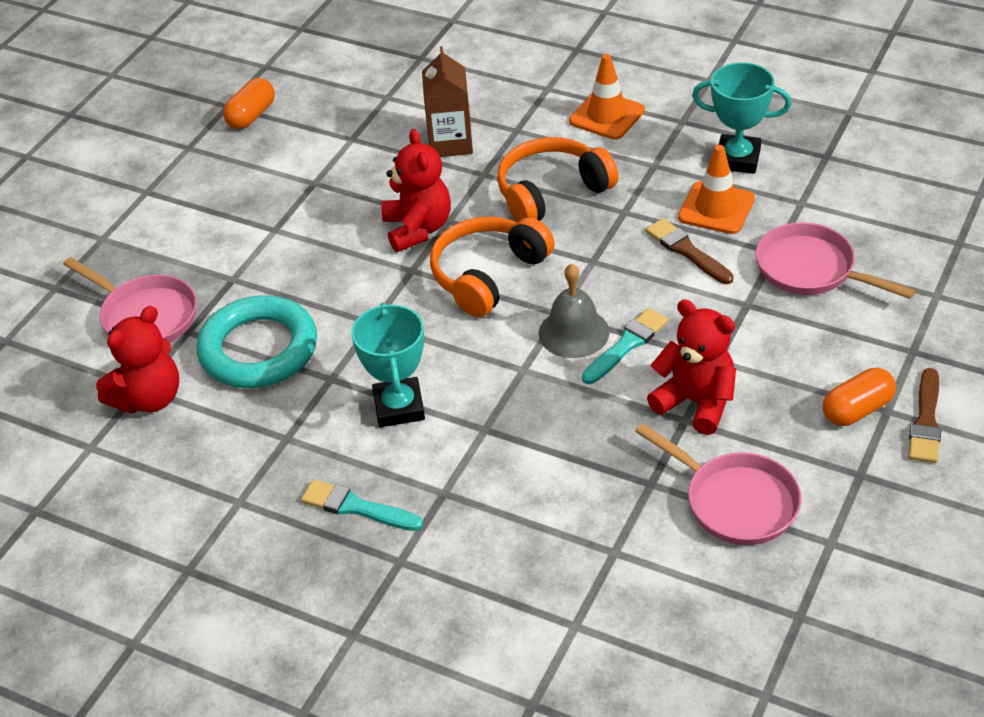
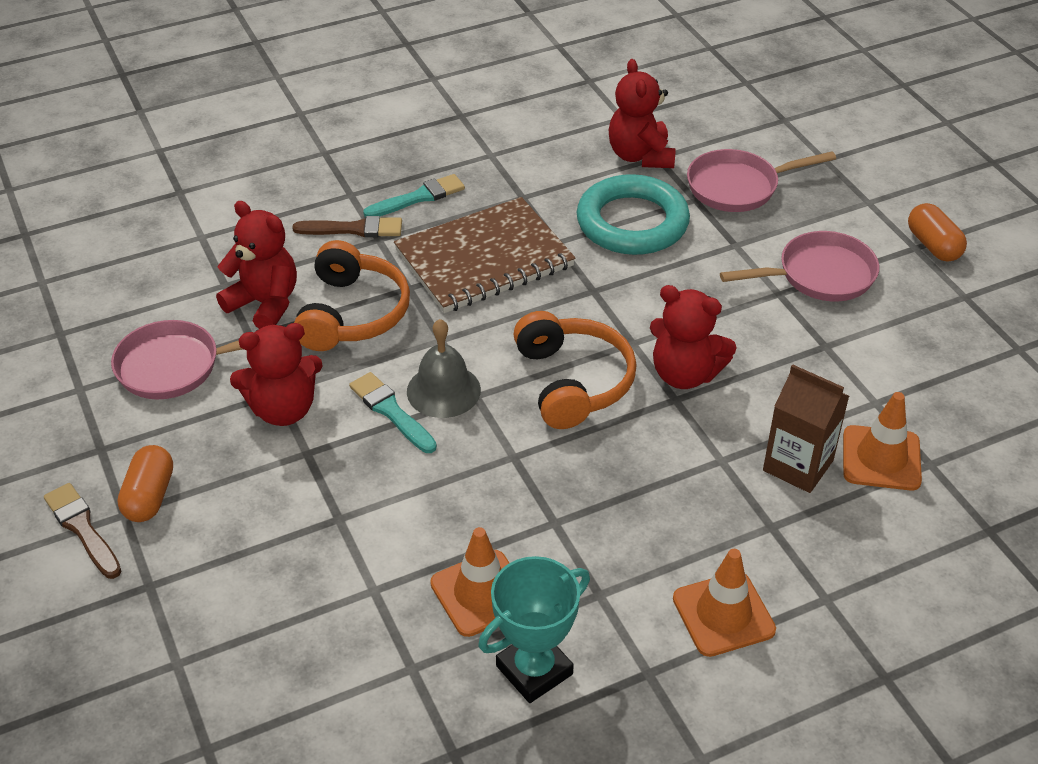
camera: 125 degrees right, 0 degrees up
(251, 116) = (984, 356): orange capsule -> orange capsule (933, 245)
(399, 407) = (484, 259): turquoise trophy -> brown notebook
(404, 116) = (881, 458): none -> orange traffic cone
(551, 192) = (640, 489): orange headphones -> orange headphones (352, 313)
(605, 504) = (265, 304): none -> red teddy bear
(626, 345) = (391, 411): turquoise brush -> turquoise brush turned 150 degrees clockwise
(686, 251) = (450, 527): brown brush -> brown brush (354, 229)
(811, 270) = (320, 597): pink pan -> pink pan (819, 275)

